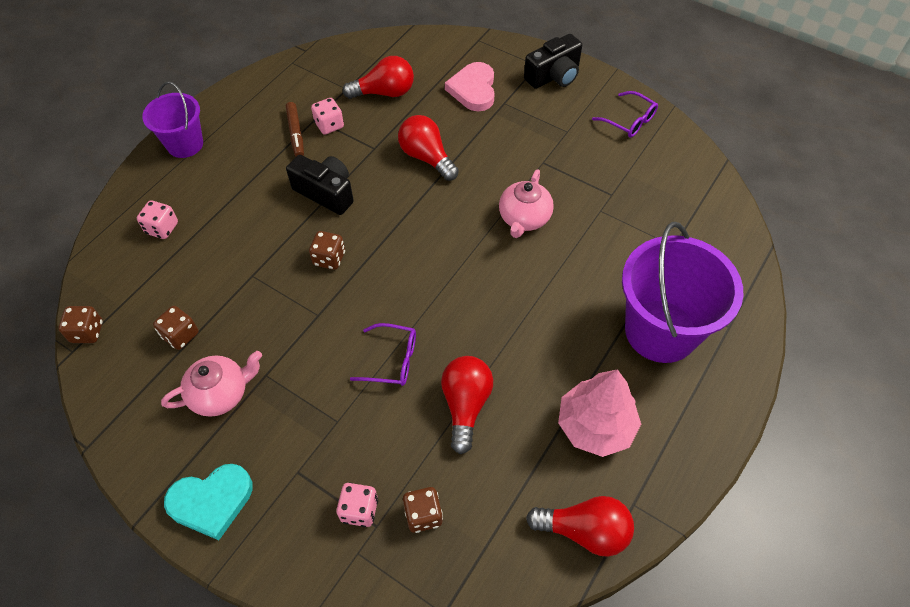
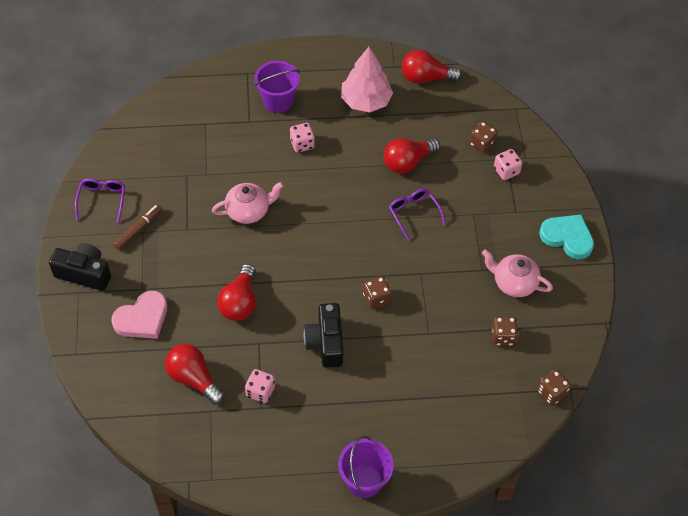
camera: 130 degrees left, 0 degrees up
(162, 228) = (445, 423): pink dice -> pink dice (302, 144)
(296, 133) = (287, 408): brown marker -> brown marker (138, 229)
(584, 530) = (426, 78): red light bulb -> red light bulb turned 60 degrees counterclockwise
(660, 331) = (278, 101): purple bucket -> purple bucket, size x0.59

